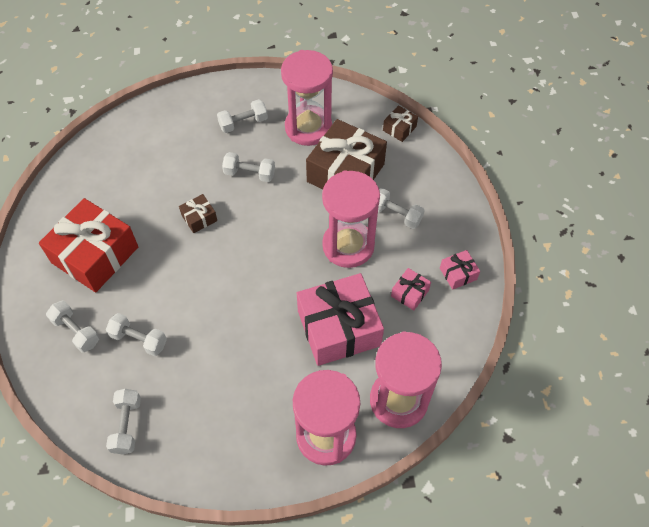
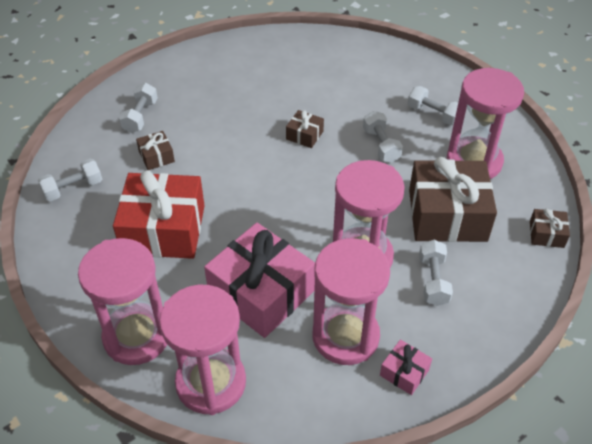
camera: 60 degrees right, 10 degrees down
(95, 255) = (218, 91): red gift -> red gift (163, 229)
(139, 339) = (156, 156): white dumbbell -> brown gift
(410, 293) = (345, 336): pink gift -> pink hourglass

